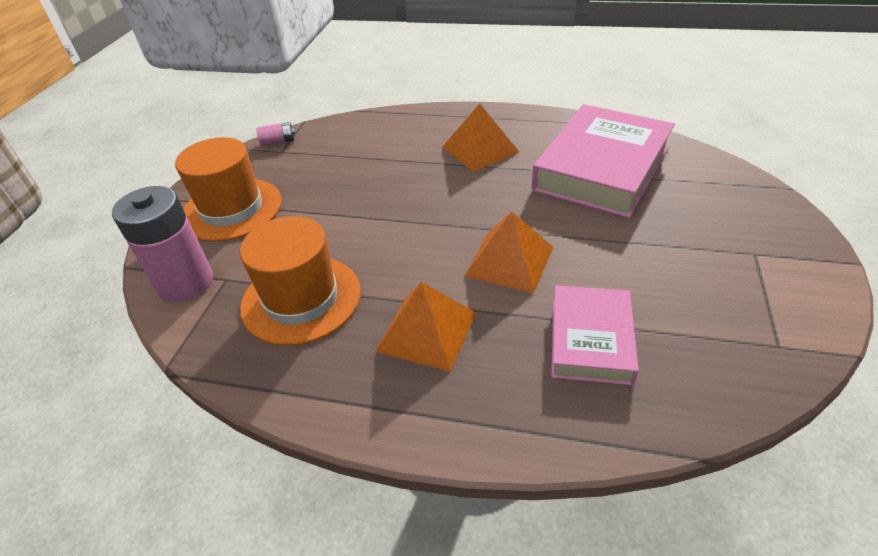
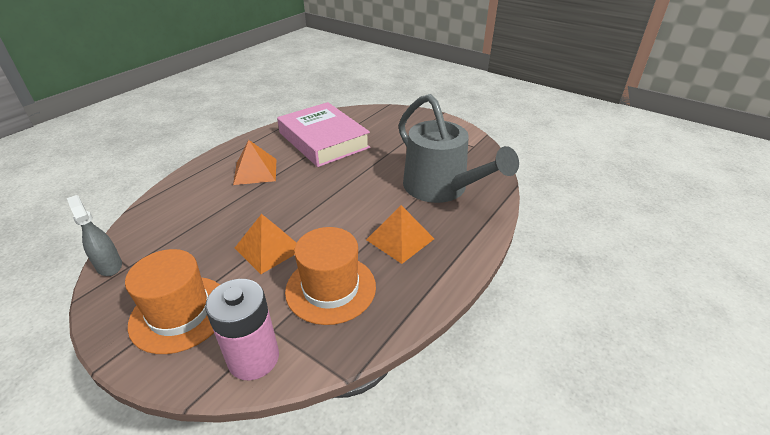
camera: 70 degrees left, 5 degrees down
(278, 141) = (109, 266): pink battery -> grey spray bottle
(509, 261) = (368, 194): orange pyramid -> orange pyramid (269, 248)
(590, 340) = (441, 188): pink book -> grey watering can

